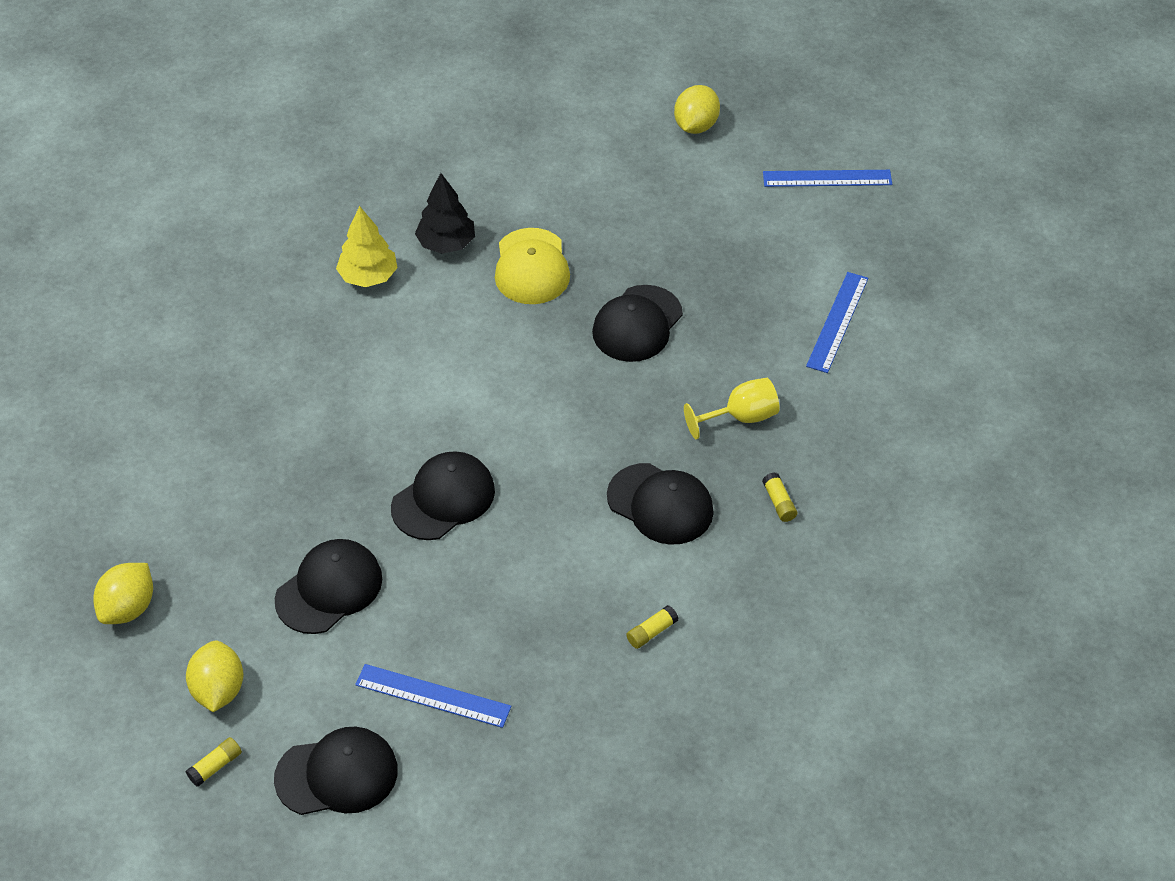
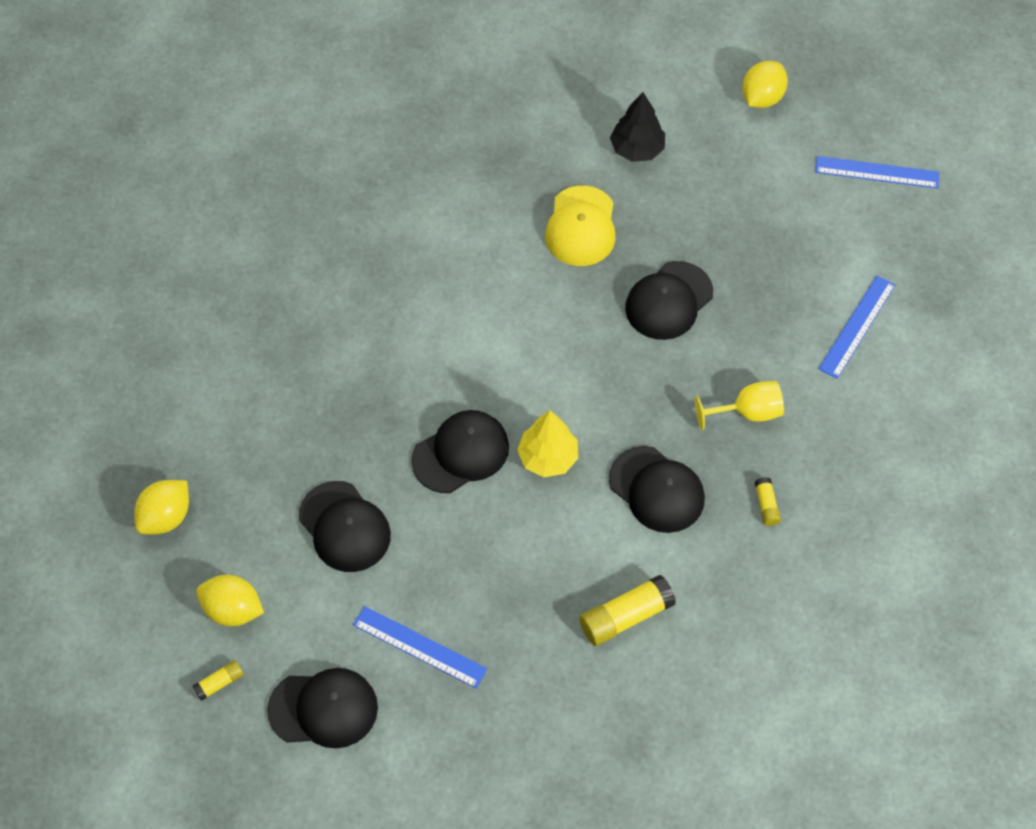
camera: 10 degrees right, 10 degrees up
(218, 690) = (233, 610): yellow lemon -> yellow lemon turned 75 degrees counterclockwise
(329, 589) = (344, 527): black cap -> black cap turned 90 degrees clockwise
(368, 276) = (429, 215): yellow tree -> yellow tree (548, 457)
(446, 244) = (506, 191): black tree -> black tree (637, 149)
(651, 632) = (626, 616): yellow glue stick -> yellow glue stick, size x1.93

